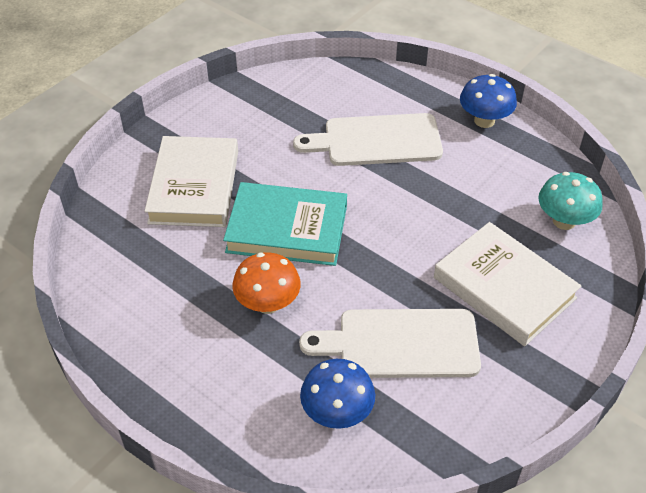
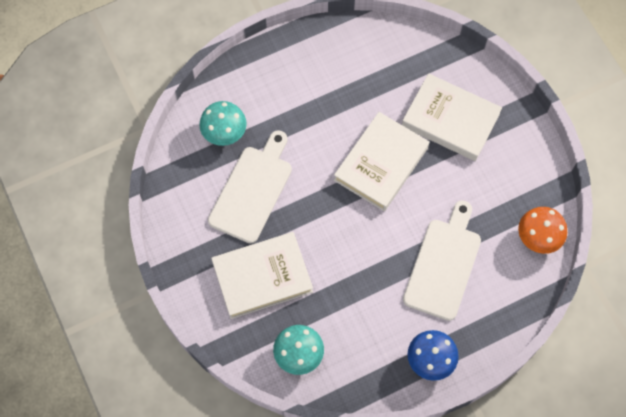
camera: 115 degrees right, 20 degrees up
(268, 303) = (322, 127): orange mushroom -> orange mushroom (538, 237)
(287, 229) = (381, 164): turquoise book -> white book
(337, 413) = (224, 133): blue mushroom -> turquoise mushroom

